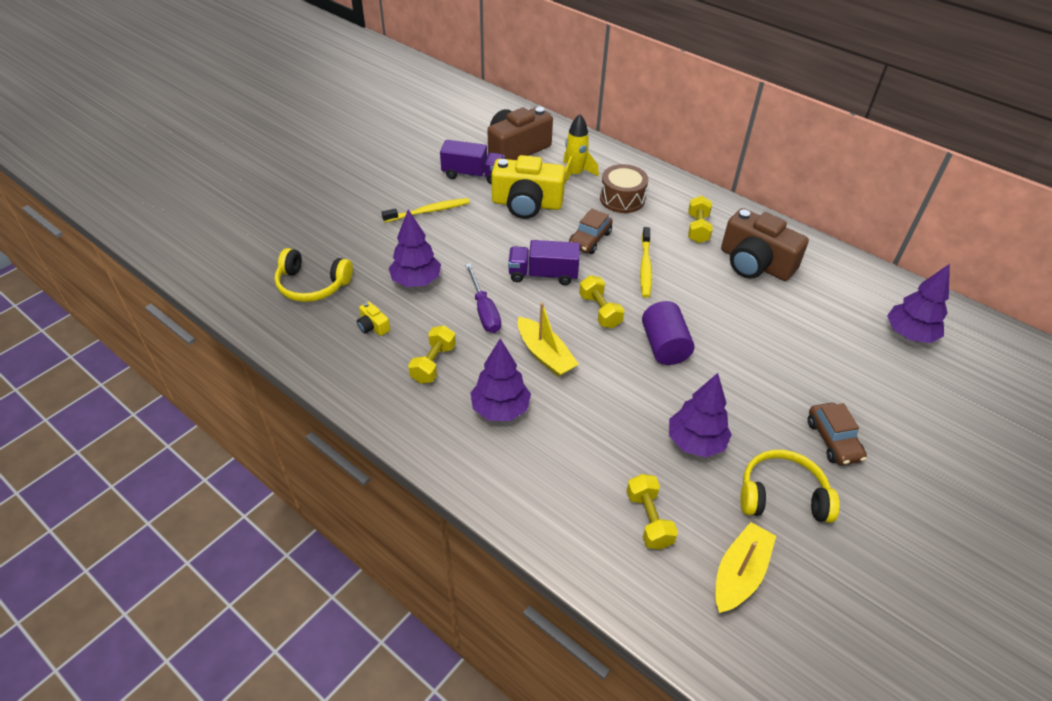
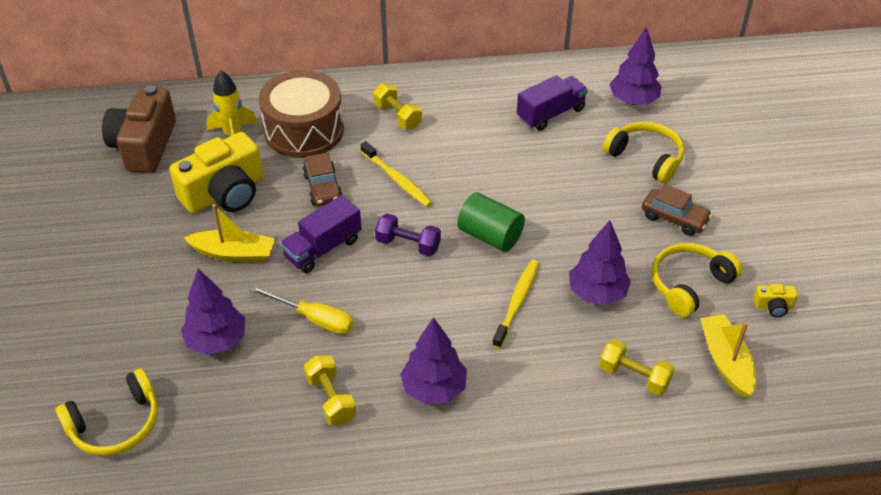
camera: 45 degrees left, 0 degrees up
(373, 326) = (232, 412): yellow camera -> yellow camera (773, 306)
(429, 211) = (138, 266): yellow toothbrush -> yellow toothbrush (517, 302)
(473, 175) = (134, 199): purple truck -> purple truck (550, 114)
(484, 311) = (314, 319): purple screwdriver -> yellow screwdriver
(545, 355) = (411, 315): yellow boat -> yellow boat (234, 253)
(600, 311) = (408, 244): yellow dumbbell -> purple dumbbell
(622, 199) = (304, 130): brown drum -> brown drum, size x1.52
(664, 346) = (490, 236): purple cylinder -> green cylinder
(755, 263) = (474, 117): brown camera -> none
(865, 381) = (646, 158): none -> yellow headphones

